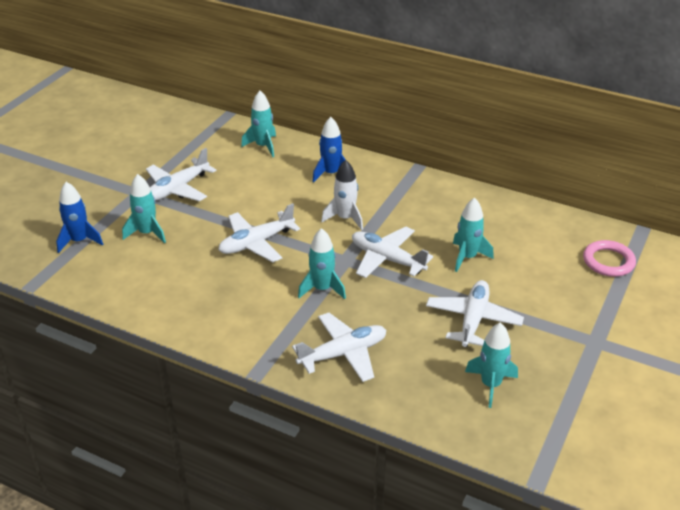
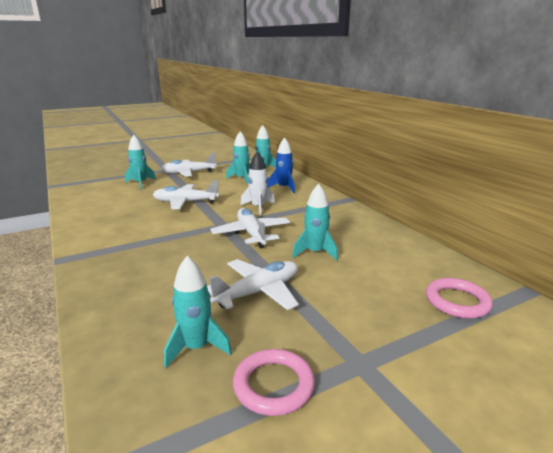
camera: 35 degrees right, 15 degrees down
(79, 241) = (106, 177): blue rocket -> none
(322, 289) = (182, 234): turquoise rocket -> turquoise rocket (242, 179)
(343, 354) = (128, 272): white plane -> none
(565, 382) = (273, 385): none -> pink ring

